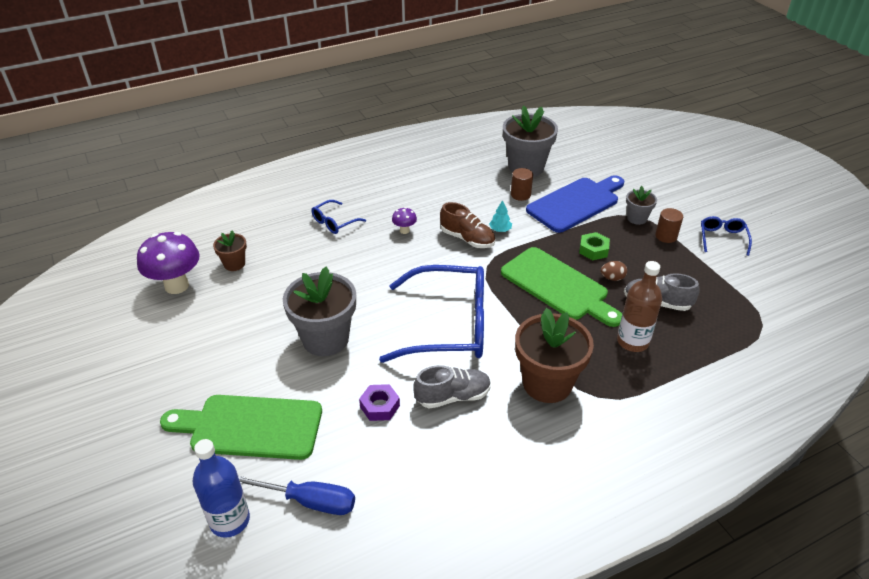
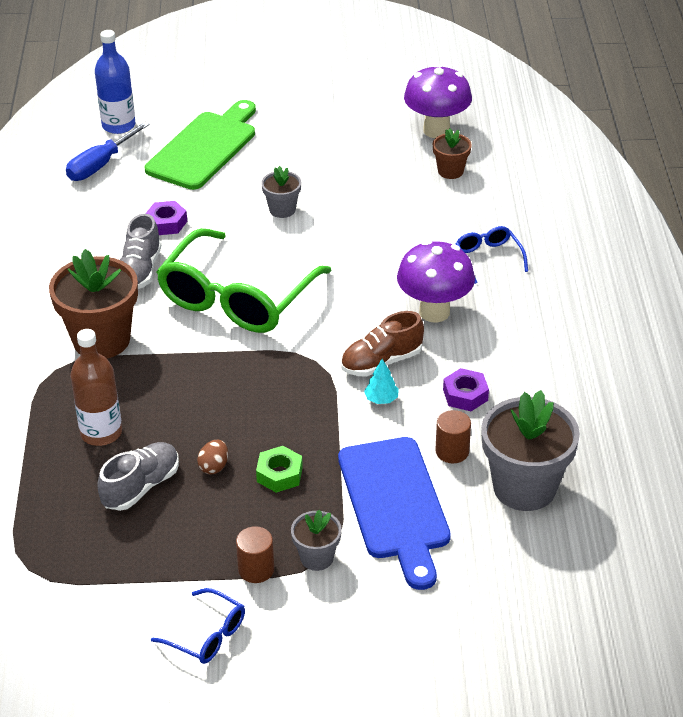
camera: 115 degrees right, 0 degrees up
(325, 339) = (282, 209): grey flower pot -> grey flower pot, size x0.51
(404, 230) = (434, 312): purple mushroom -> purple mushroom, size x2.18
(447, 326) = (238, 297): blue glasses -> green glasses
(472, 201) = (465, 395): none -> purple nut
(558, 286) = (236, 409): green cutting board -> none

